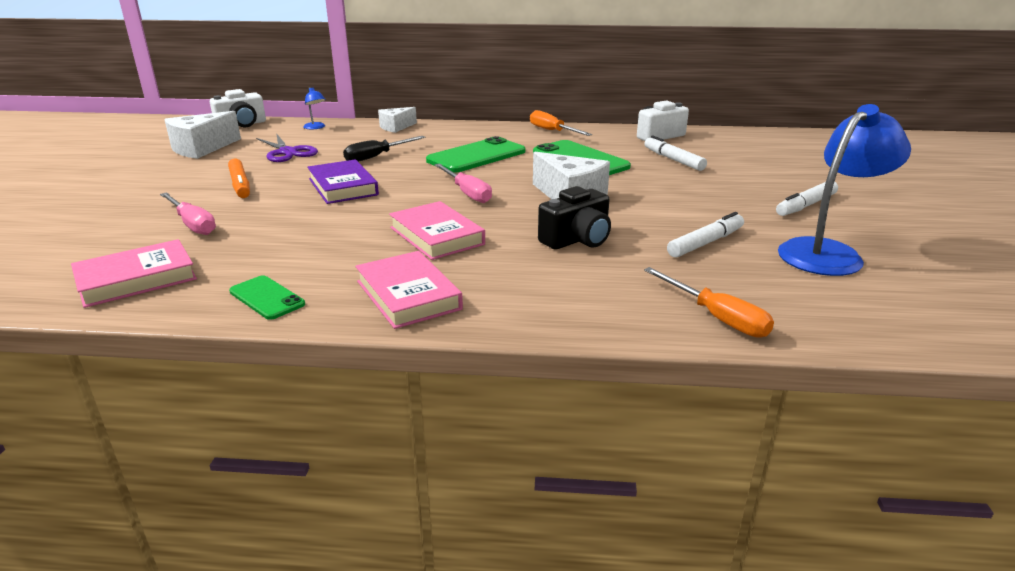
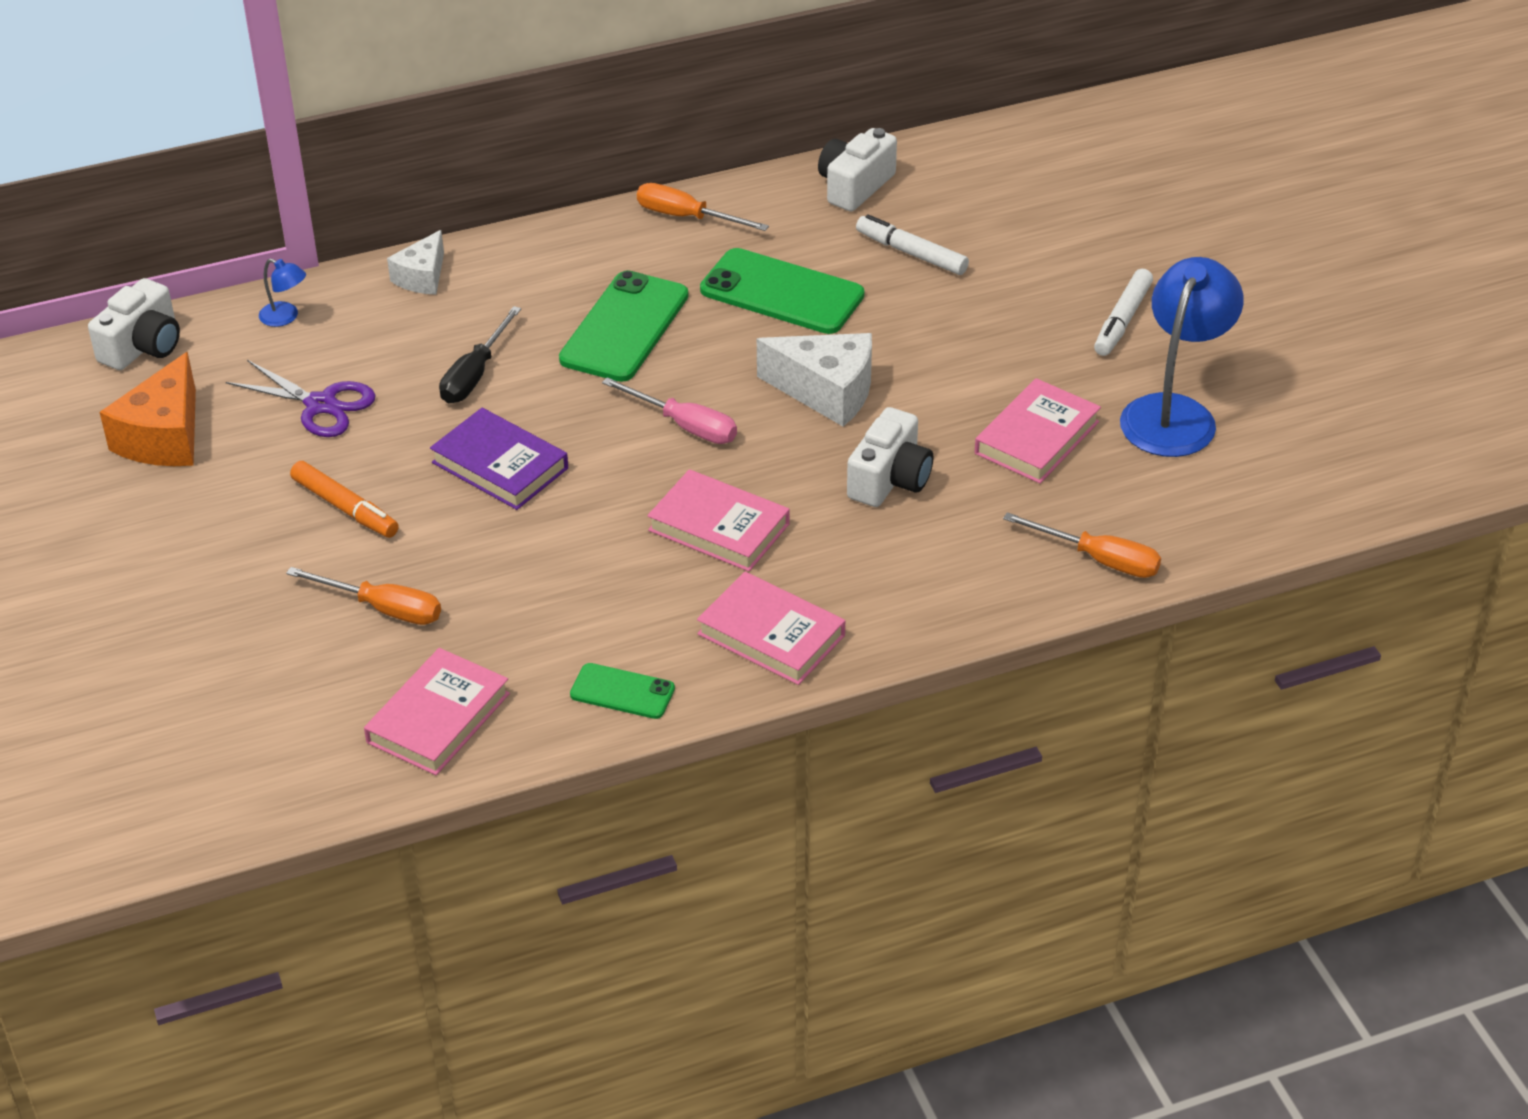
camera: 25 degrees left, 15 degrees up
(192, 224) = (383, 609): pink screwdriver -> orange screwdriver
(201, 148) = (164, 437): white cheese -> orange cheese
(577, 240) = (890, 479): black camera -> white camera
(705, 243) = (1037, 438): white marker -> pink book

